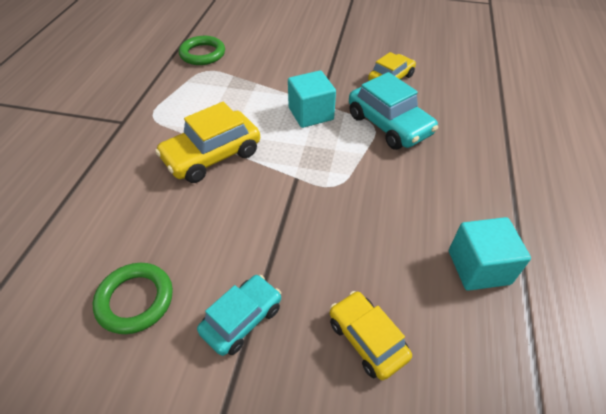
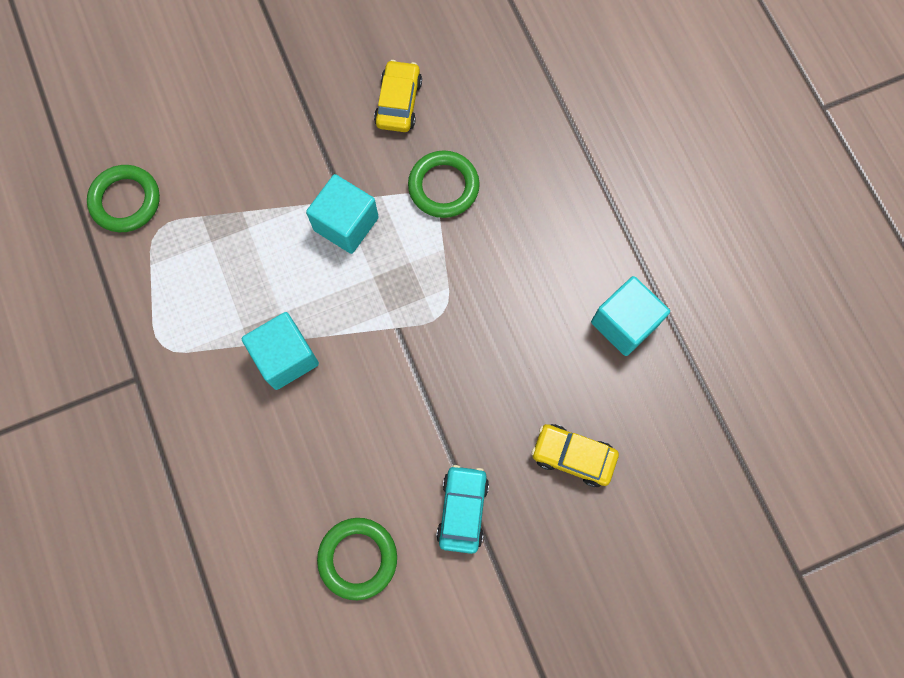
camera: 35 degrees left, 25 degrees up
(212, 155) = (285, 357): yellow car -> turquoise cube
(389, 125) = (443, 187): turquoise car -> green ring

